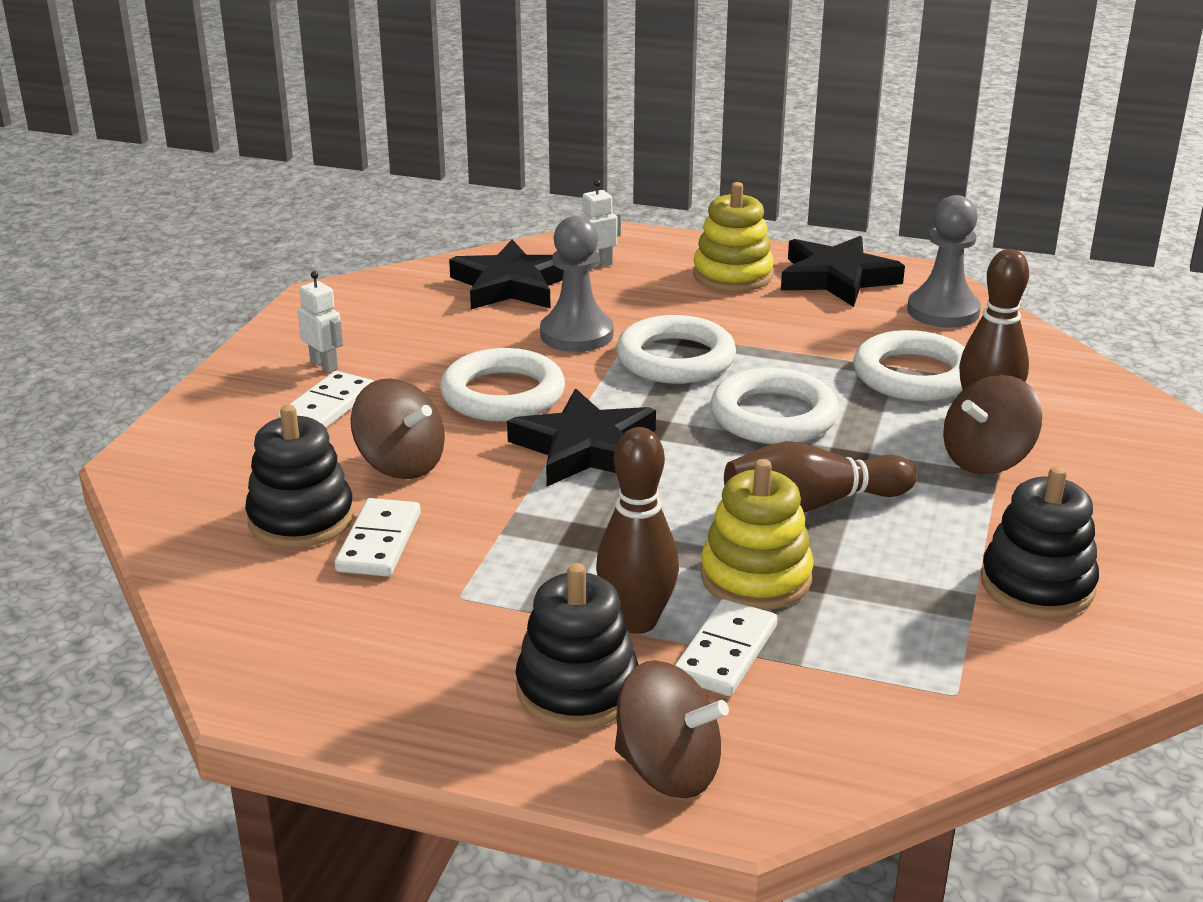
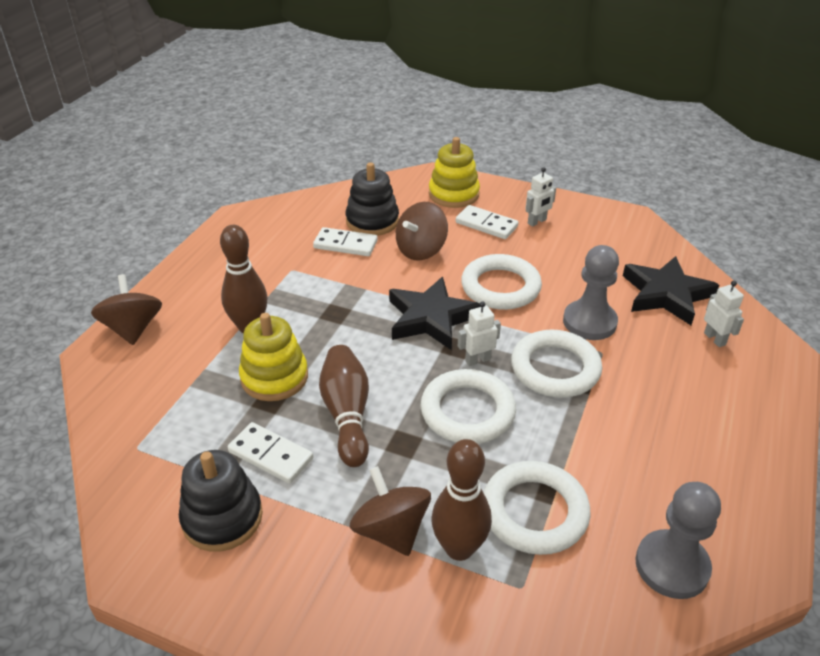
camera: 95 degrees right, 10 degrees up
(577, 689) = (203, 304): black stacking toy -> none
(668, 770) = (133, 329): brown spinning top -> brown spinning top turned 135 degrees clockwise
(671, 410) = (477, 360): none -> white robot
(725, 652) = (211, 357): white domino -> white domino (271, 455)
(732, 275) = (717, 418): yellow stacking toy -> yellow stacking toy (453, 194)
(837, 278) = (730, 493): black star -> none

